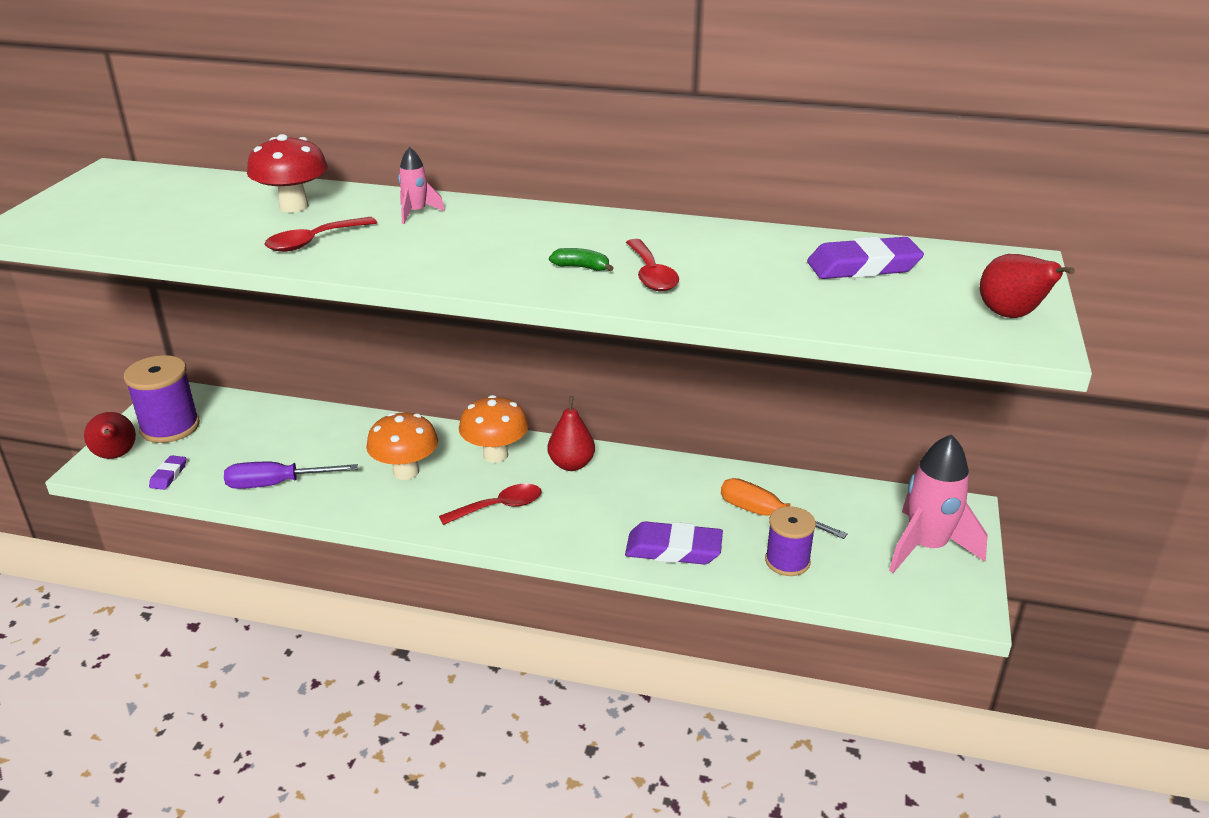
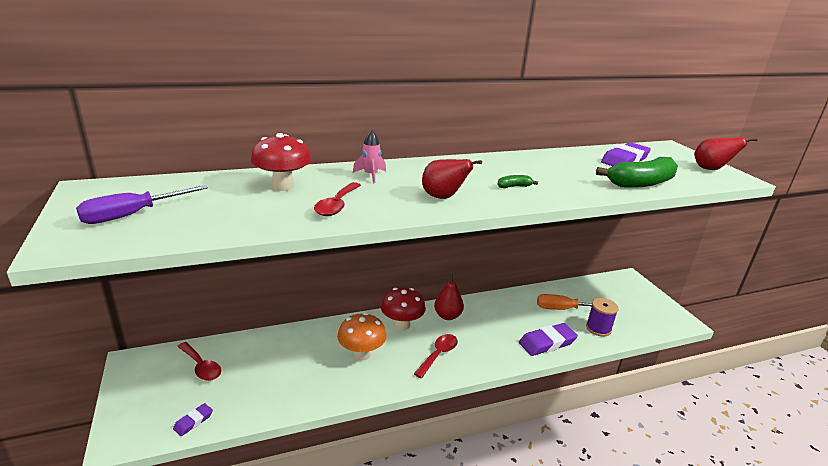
camera: 35 degrees left, 5 degrees down
(116, 456) = (130, 424): red pear -> red pear (443, 197)
(169, 475) = (193, 421): purple eraser -> purple eraser turned 60 degrees clockwise
(170, 427) = (156, 385): purple spool -> none
(276, 484) = (284, 395): purple screwdriver -> purple screwdriver (132, 215)
(495, 455) = (402, 325): orange mushroom -> red mushroom
(651, 275) = (552, 183): red spoon -> red spoon (201, 367)
(806, 307) = (641, 183): none -> green banana
(926, 547) = (637, 300): pink rocket -> none

